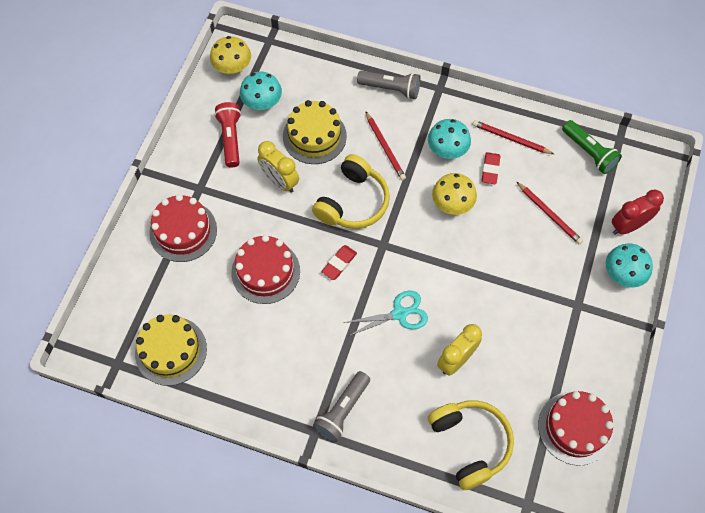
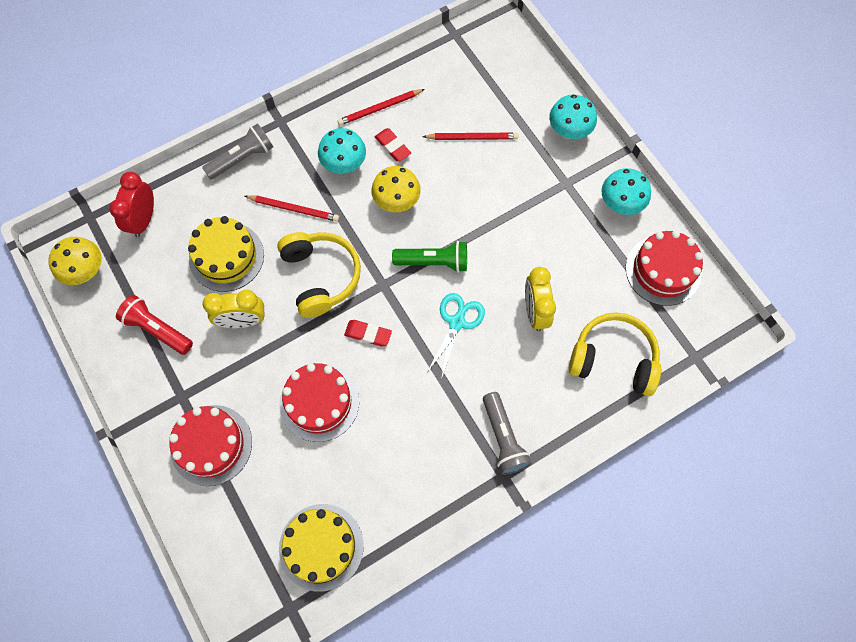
camera: 50 degrees left, 5 degrees up
(262, 103) = (149, 274): turquoise mushroom -> turquoise mushroom (620, 204)
(339, 263) = (368, 334): red eraser -> red eraser turned 60 degrees counterclockwise
(589, 152) = (446, 64): green flashlight -> green flashlight (433, 262)
(628, 226) = (533, 92): red clock -> red clock (144, 220)

